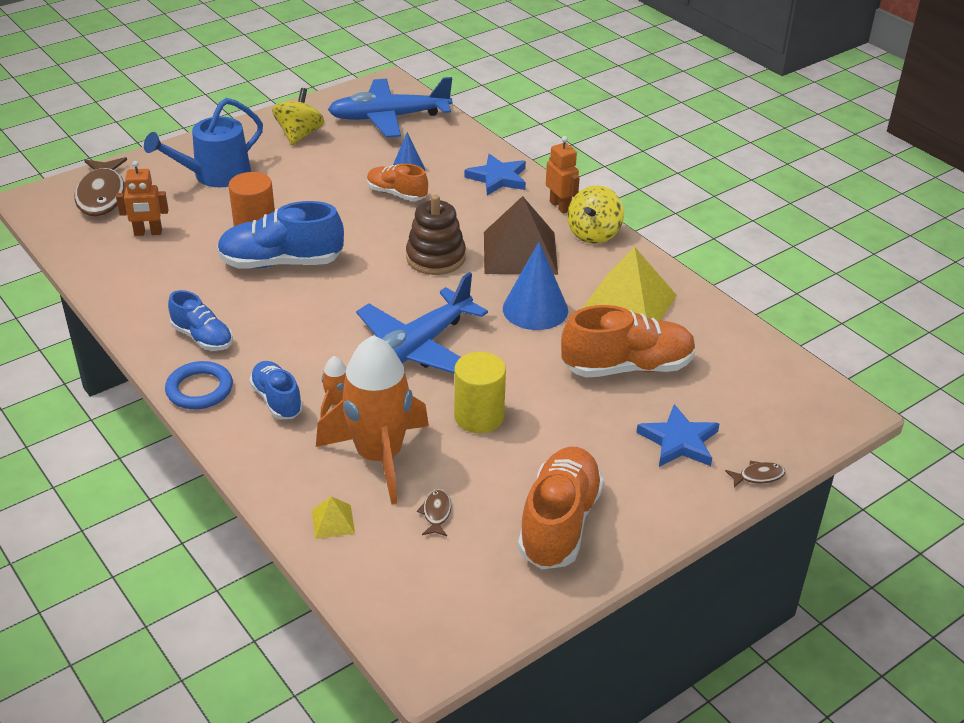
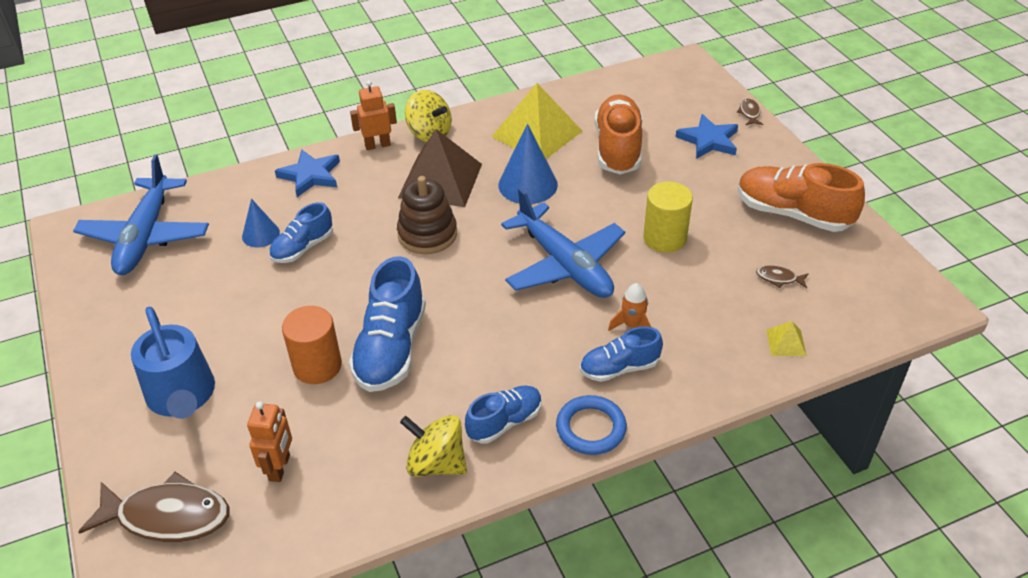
camera: 75 degrees left, 5 degrees up
(299, 135) = (136, 313): yellow spinning top -> yellow spinning top (436, 463)
(379, 457) = (707, 305): orange rocket -> none
(397, 194) = (303, 248): orange shoe -> blue shoe

